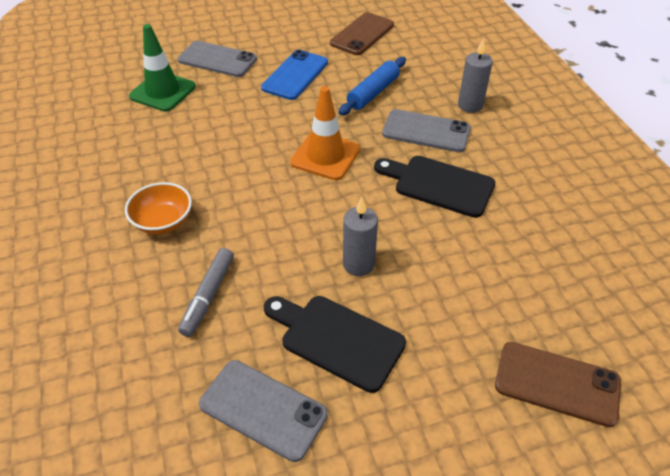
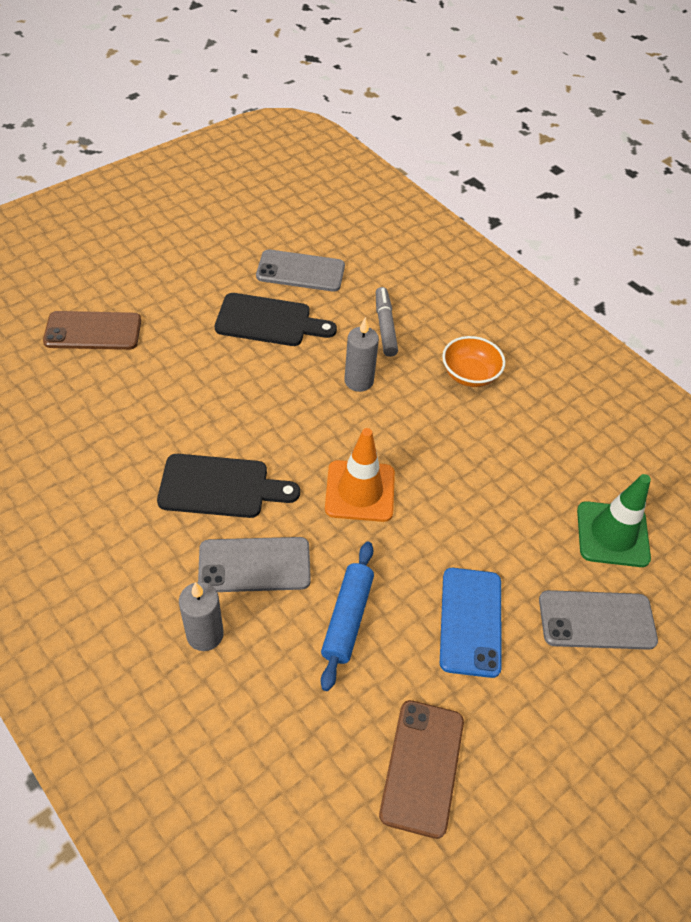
camera: 155 degrees right, 5 degrees up
(358, 264) = (274, 381): grey candle -> grey candle (359, 381)

